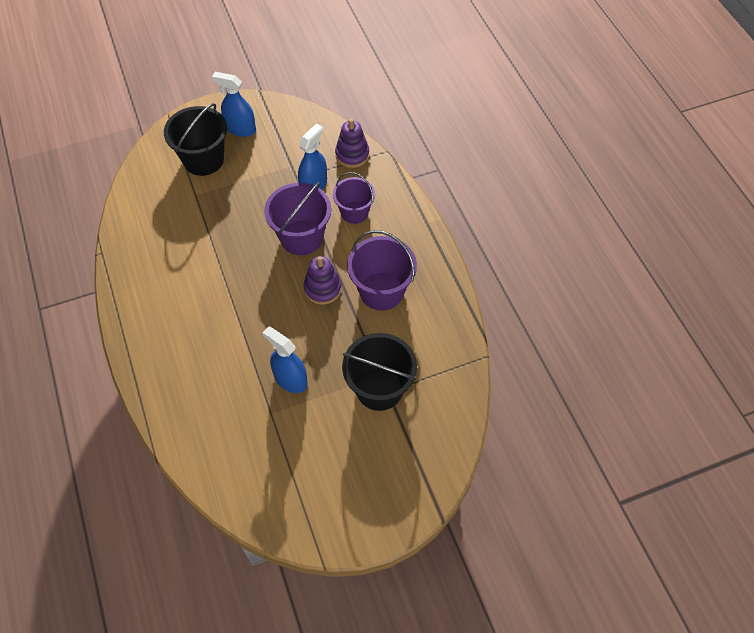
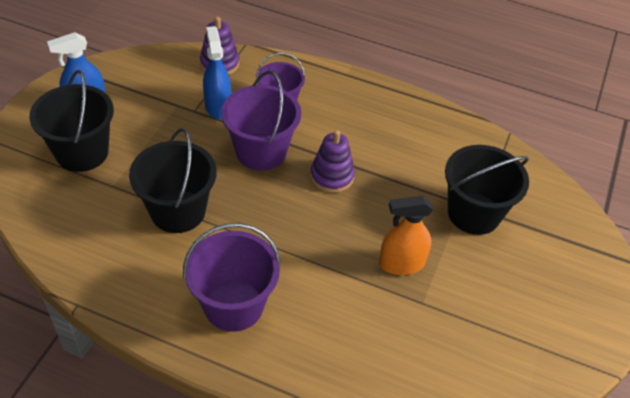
camera: 50 degrees left, 10 degrees down
(209, 239) = (178, 211): none -> black bucket
(290, 379) = (401, 264): blue spray bottle -> orange spray bottle
(381, 291) = (379, 144): purple bucket -> purple bucket (234, 305)

